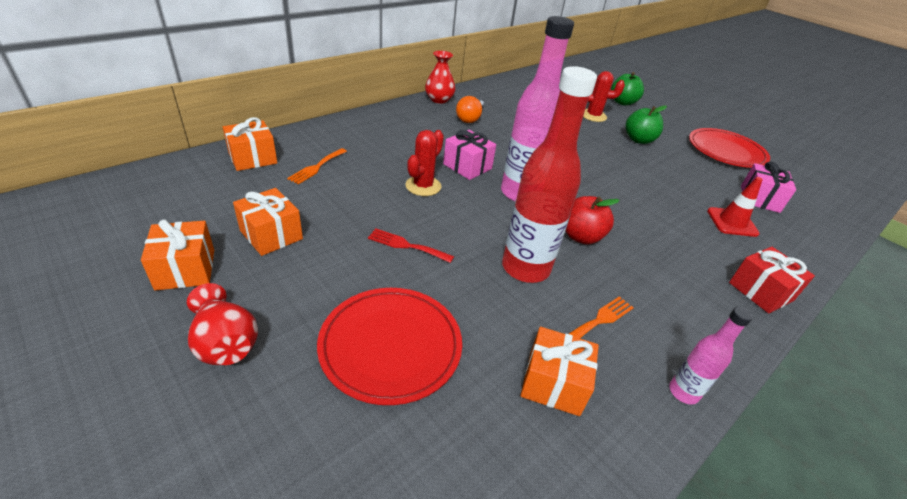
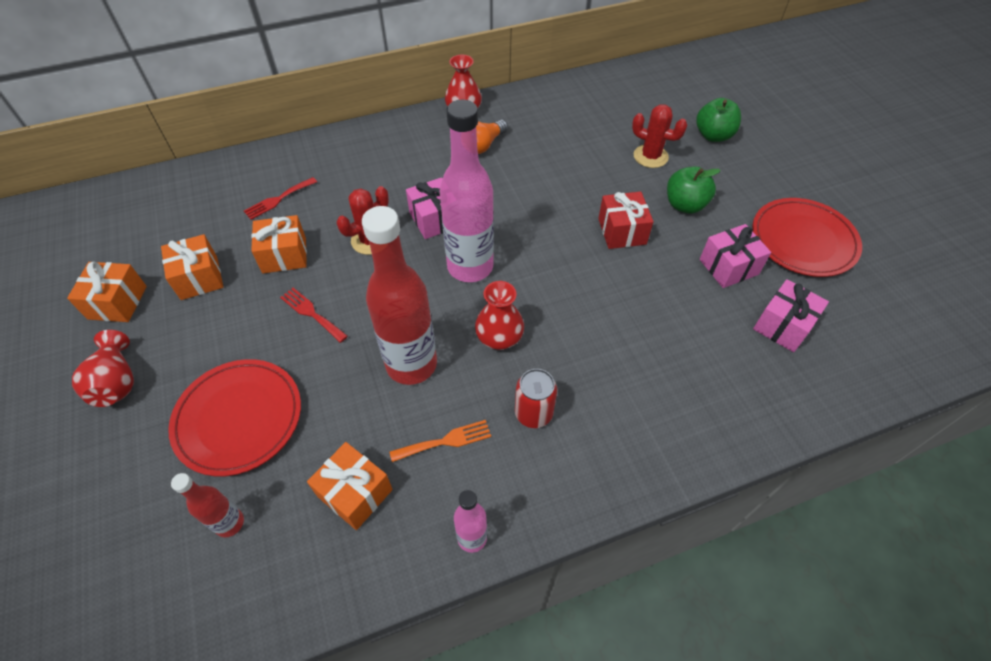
camera: 25 degrees right, 15 degrees up
(253, 158) = (225, 179): orange gift -> orange gift (284, 255)
(316, 167) = (278, 199): orange fork -> red fork
(445, 449) = (229, 523): none -> red bottle
(581, 236) = (499, 337): red apple -> red vase
(650, 284) = (533, 413): none -> red can
(697, 170) = (728, 267): none -> pink gift
(732, 222) = (708, 353): red traffic cone -> none
(760, 291) = (660, 453): red gift -> red gift (622, 231)

